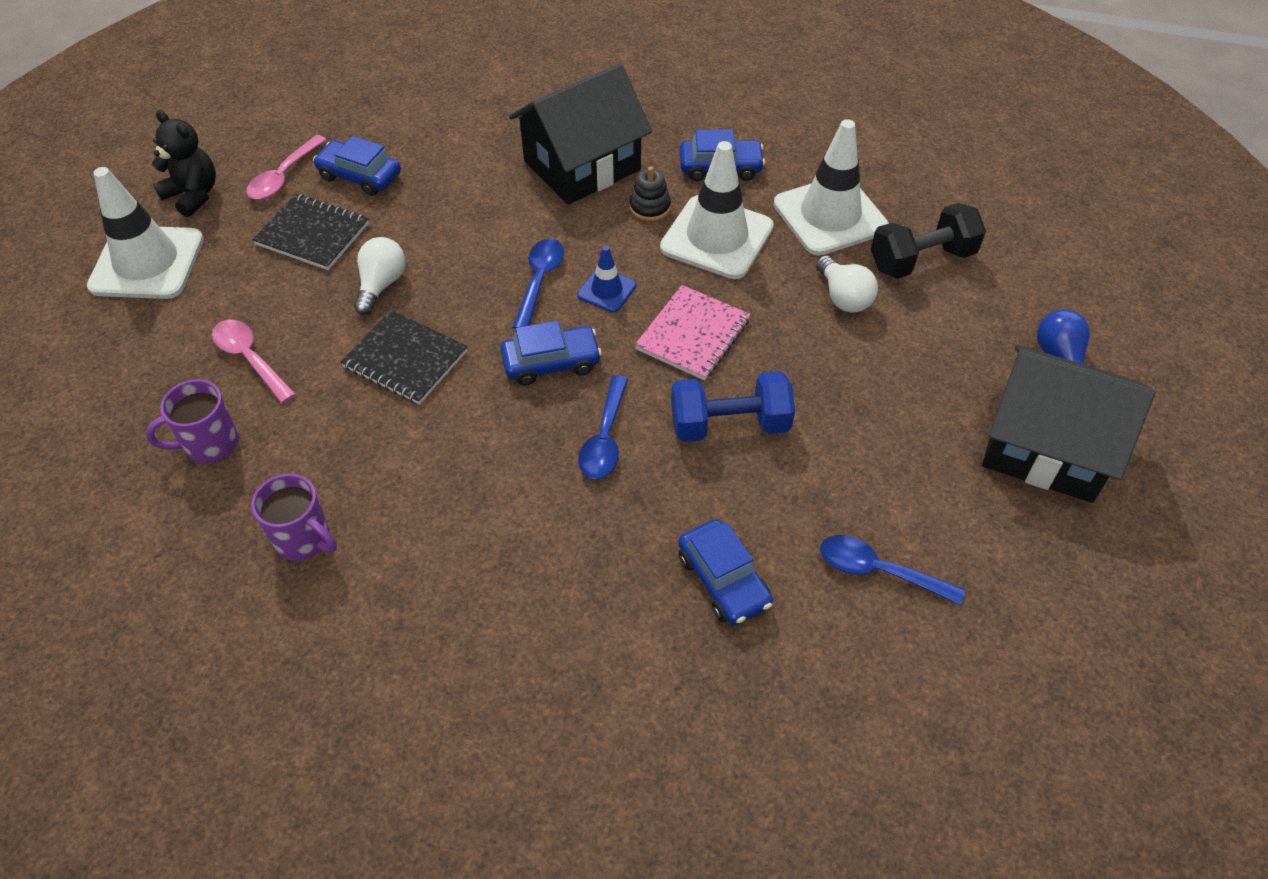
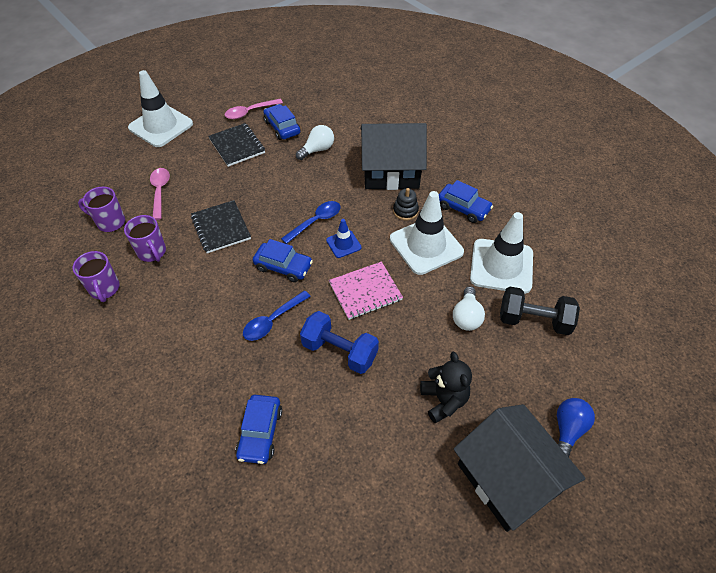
camera: 35 degrees right, 0 degrees up
(193, 195) = (206, 103): black teddy bear -> black teddy bear (443, 400)
(329, 449) = (152, 252): none -> purple mug
(381, 285) = (243, 185): white light bulb -> white light bulb (317, 150)
(879, 571) = (343, 484): blue spoon -> none

